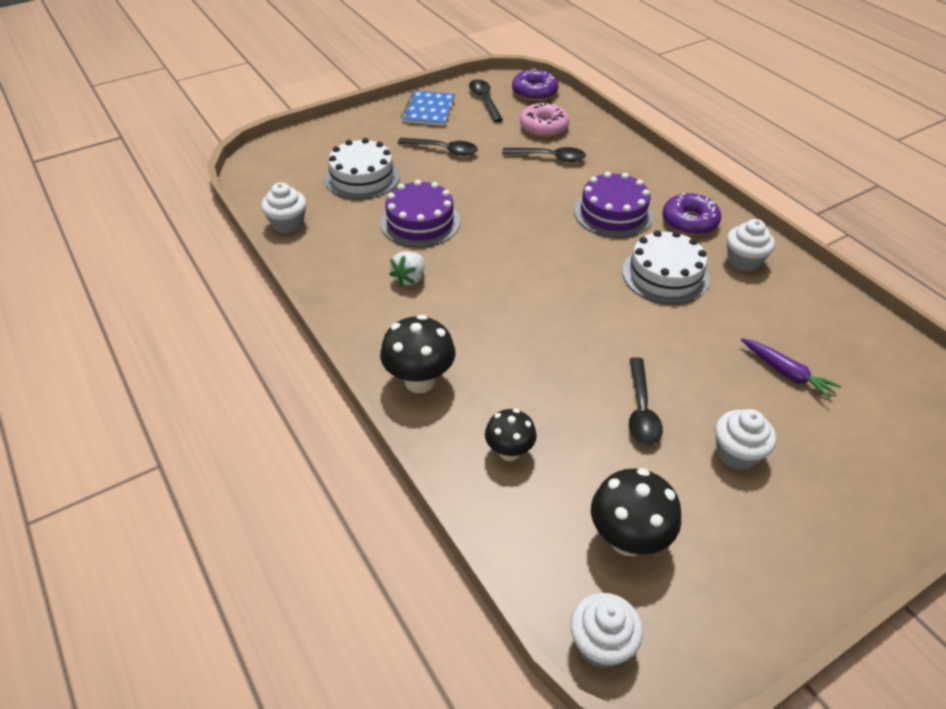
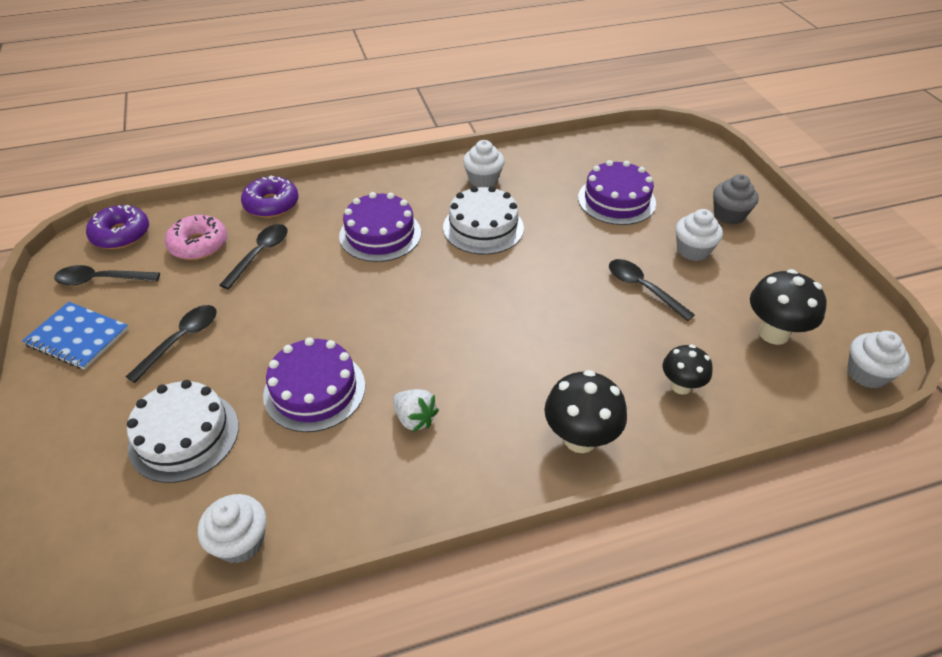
camera: 75 degrees left, 0 degrees up
(641, 410) = (643, 288): black spoon -> black spoon turned 150 degrees counterclockwise
(689, 222) = (418, 192): purple donut -> purple donut (271, 204)
(786, 373) = (616, 200): purple carrot -> purple cake
(838, 490) = (729, 215): none -> grey cupcake

